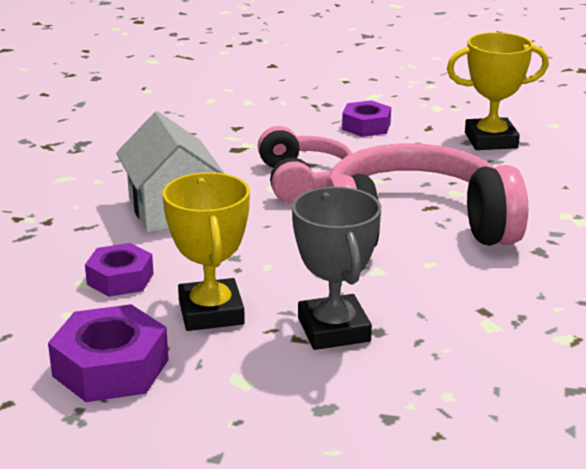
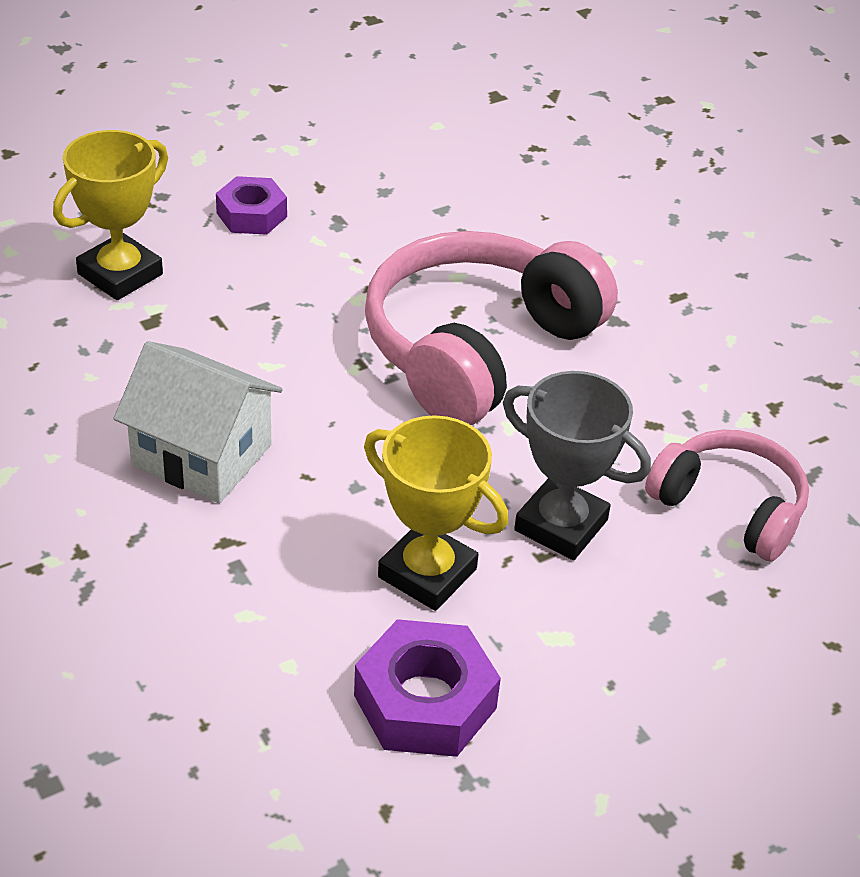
camera: 45 degrees left, 15 degrees up
(120, 279) = (280, 585): purple nut -> none
(303, 180) = (287, 335): pink headphones -> pink headphones (729, 507)
(491, 140) = (404, 179): yellow trophy -> yellow trophy (120, 274)

